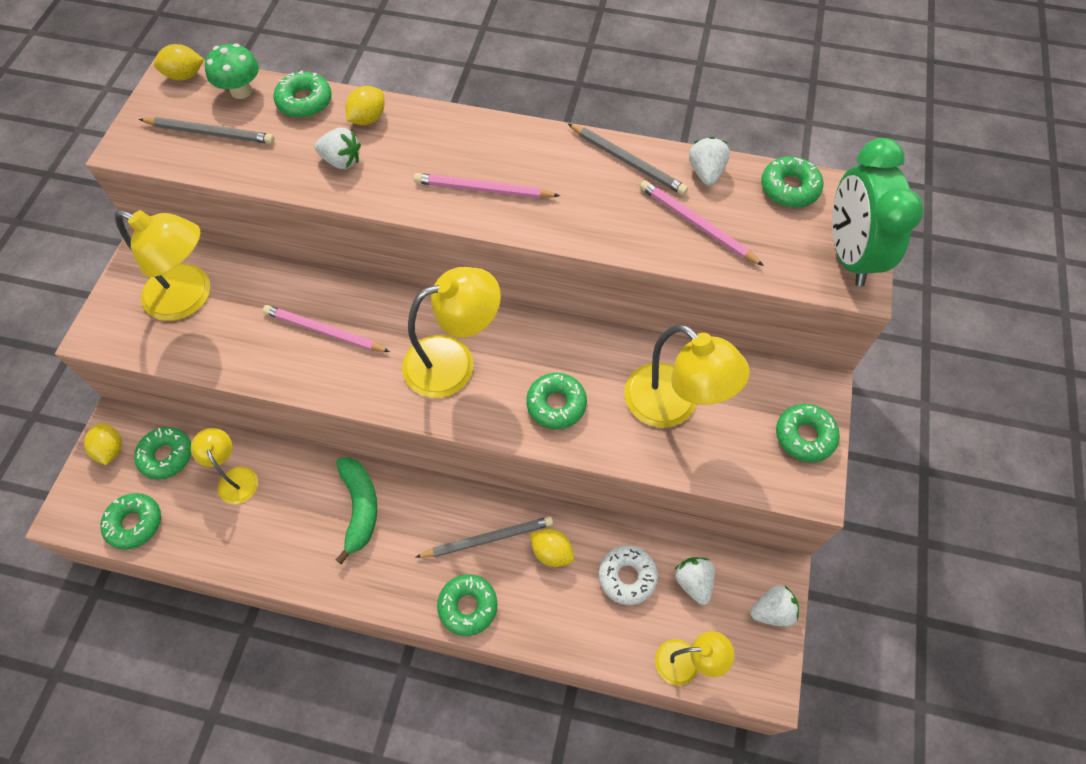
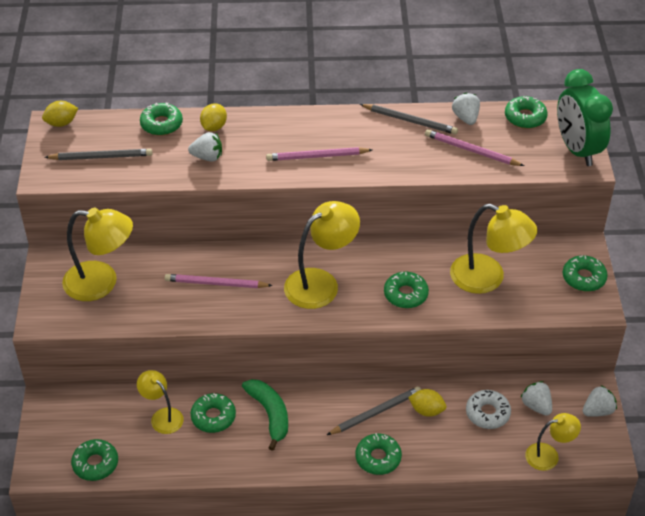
camera: 15 degrees left, 15 degrees down
(111, 449) = (52, 419): yellow lemon -> none
(166, 456) = (100, 414): green donut -> green donut (213, 417)
(241, 91) = (110, 126): green mushroom -> none

